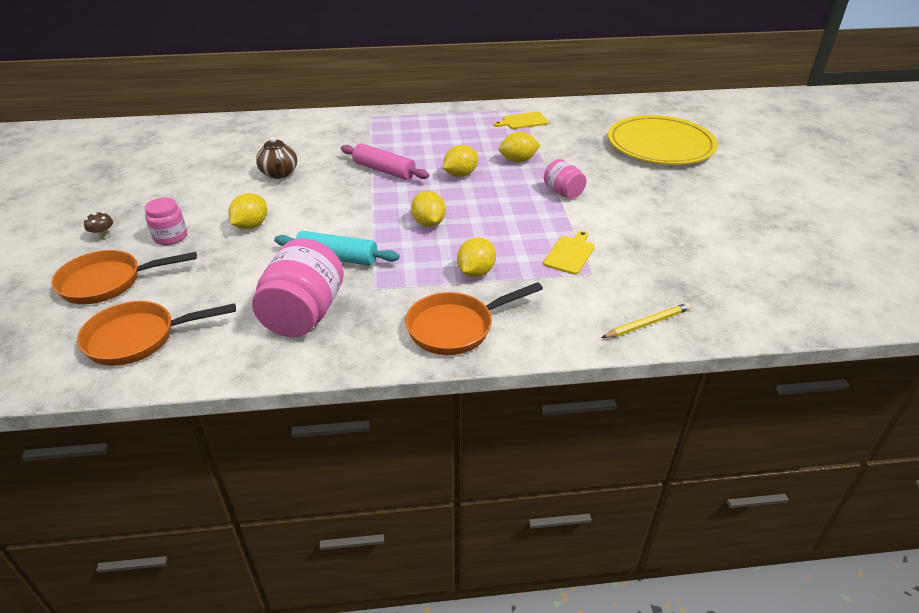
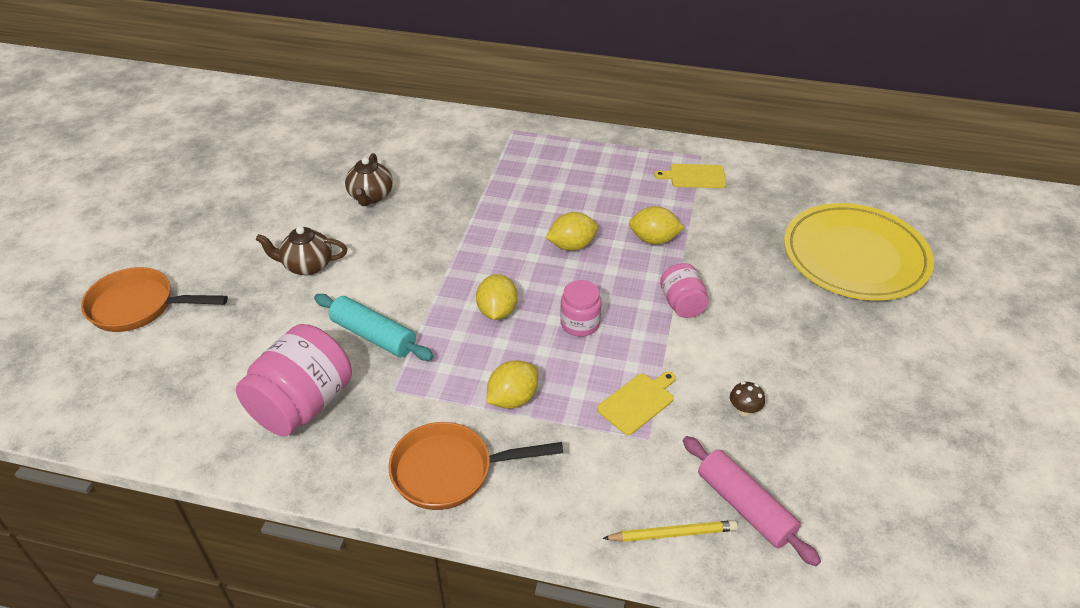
camera: 20 degrees right, 5 degrees up
(103, 236) = (160, 243): brown mushroom -> brown mushroom (744, 410)
(138, 338) = (135, 388): orange pan -> none
(170, 237) = (222, 261): pink jar -> pink jar (580, 324)
(251, 226) = (307, 266): yellow lemon -> brown teapot
(384, 170) = (487, 218): pink rolling pin -> pink rolling pin (745, 506)

